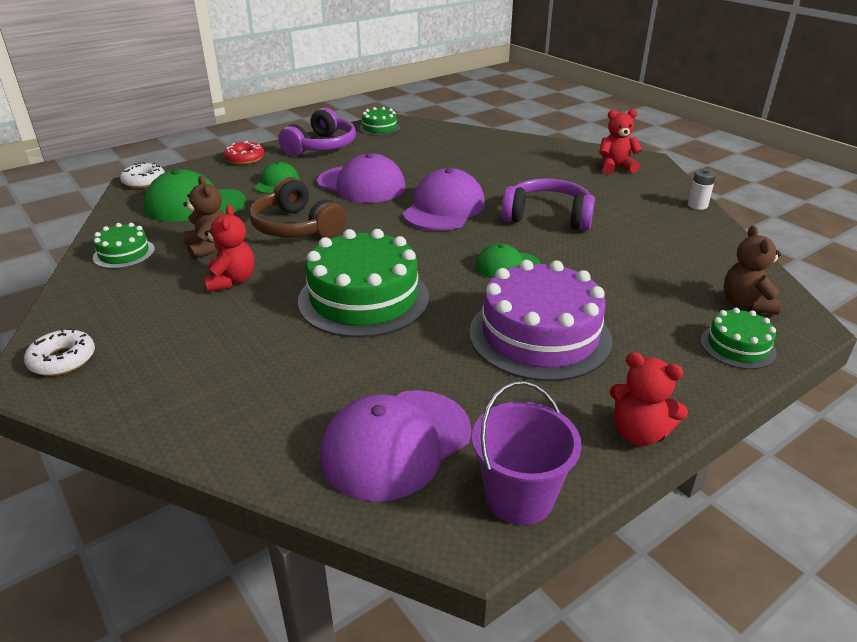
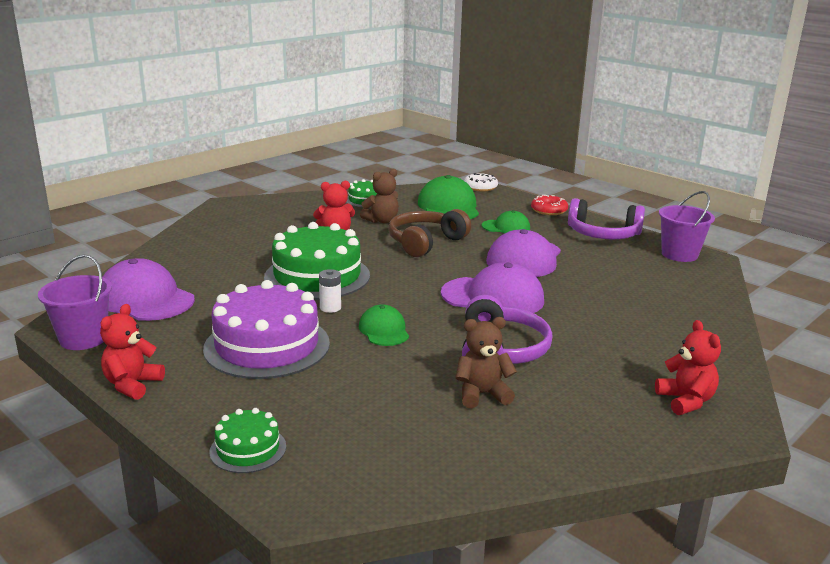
camera: 80 degrees right, 10 degrees down
(62, 360) = (241, 207): white donut -> none
(379, 128) = (679, 254): green cake -> purple bucket
(697, 205) = (594, 460): white battery -> white battery (330, 308)
(746, 304) = (332, 466): brown teddy bear -> brown teddy bear (482, 394)

